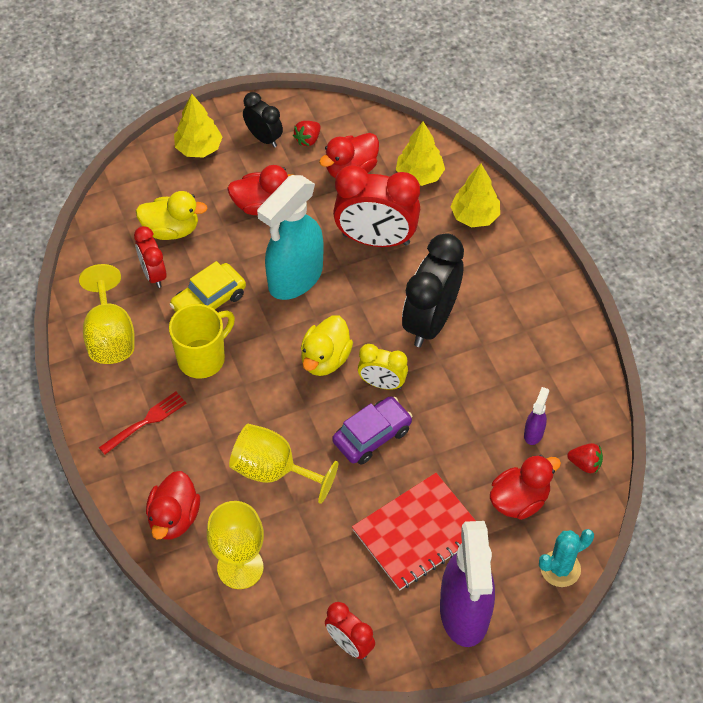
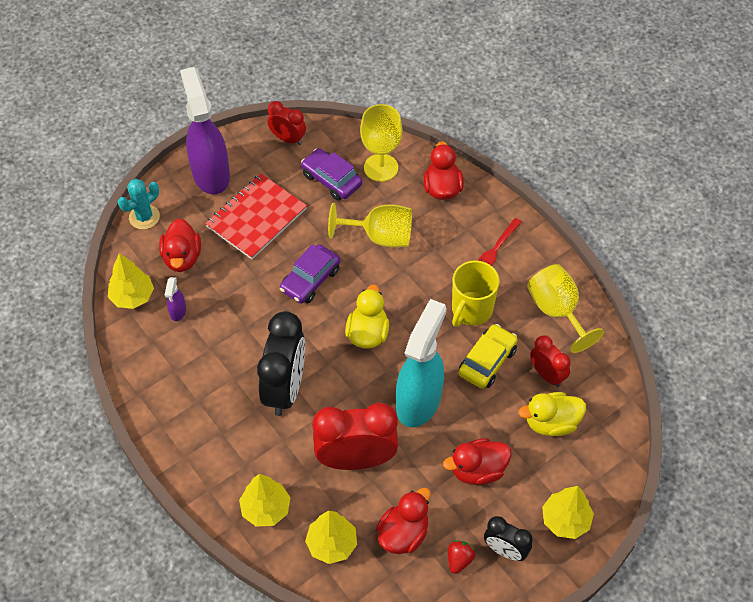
camera: 165 degrees right, 0 degrees up
(309, 565) = (331, 180): none -> purple car
(382, 383) = (313, 324): yellow clock -> none
(519, 500) = (182, 257): red duck -> red duck turned 45 degrees counterclockwise
(585, 464) = (132, 296): red strawberry -> yellow tree

